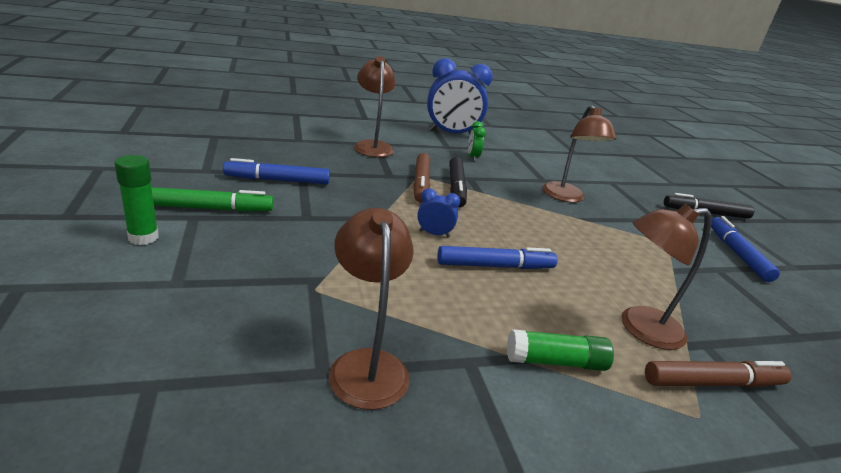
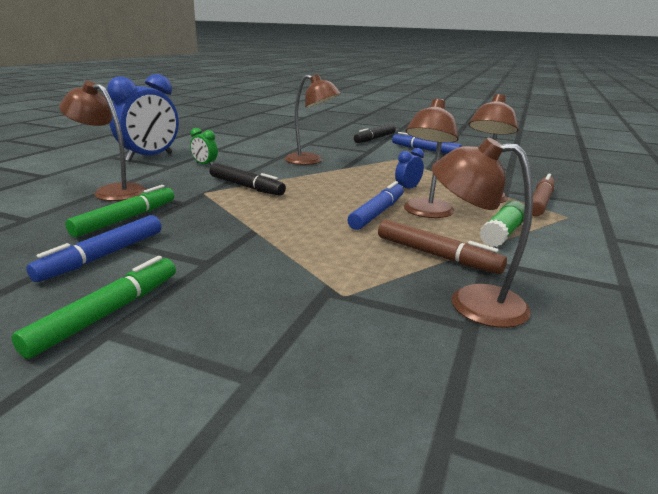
camera: 50 degrees left, 5 degrees down
(143, 237) = (110, 384): green glue stick -> none
(336, 166) = (125, 219): none -> green marker
(421, 183) = (219, 196): brown marker -> brown marker (436, 255)
(434, 234) = (309, 218): blue clock -> blue clock (407, 189)
(538, 295) = (425, 213): none -> brown lamp

